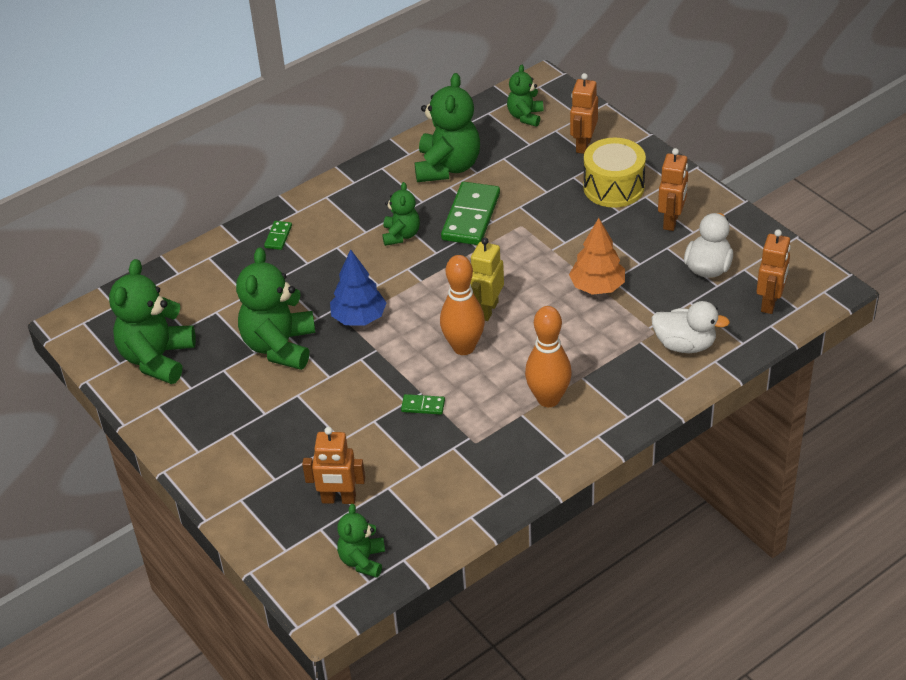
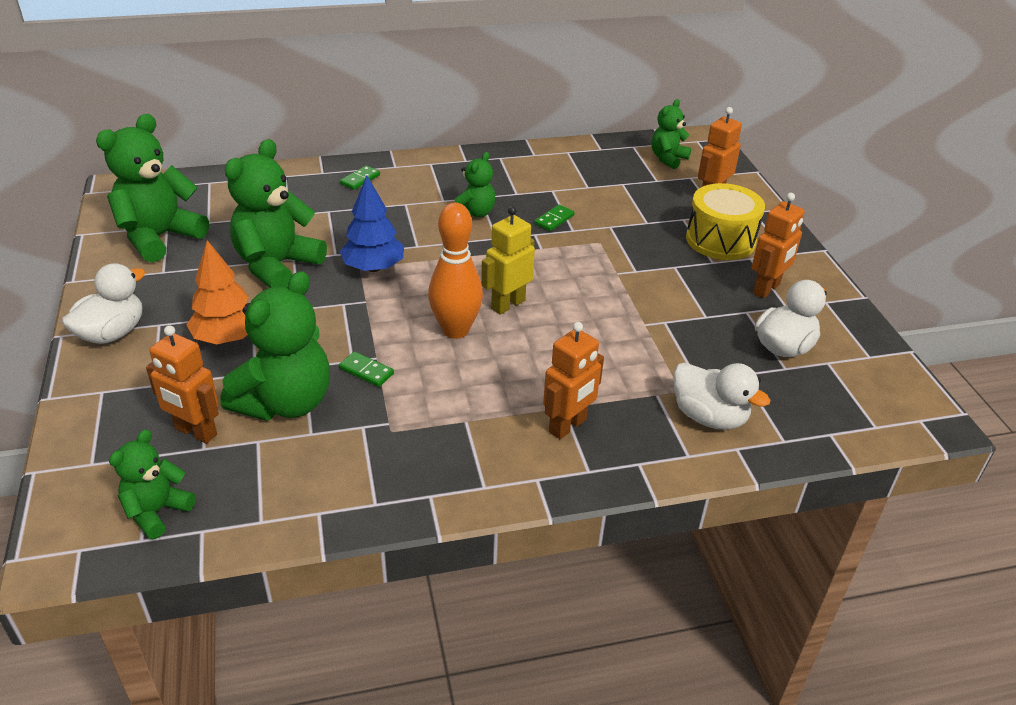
camera: 20 degrees right, 5 degrees down
(202, 453) = (112, 333): none -> white duck
(447, 167) = (562, 175): green teddy bear -> green teddy bear (286, 402)
(471, 217) = (554, 220): green domino -> green domino, size x0.46
(548, 399) = (508, 416): orange bowling pin -> none
(597, 287) = (642, 323): orange tree -> orange tree (227, 337)
(770, 303) = (842, 409): orange robot -> orange robot (568, 426)

